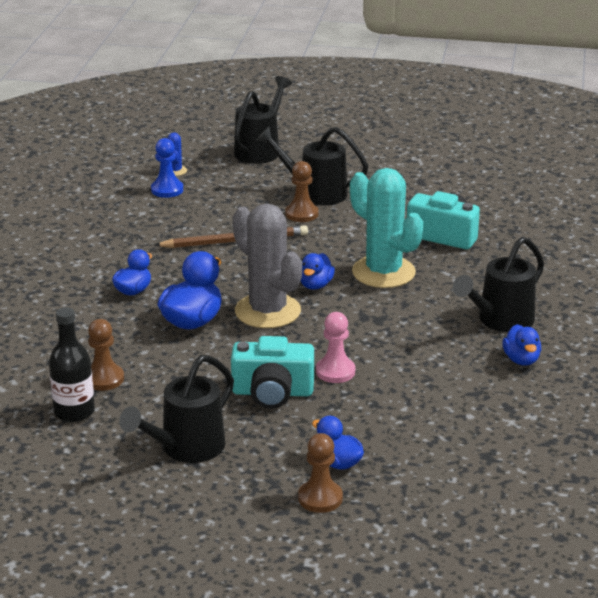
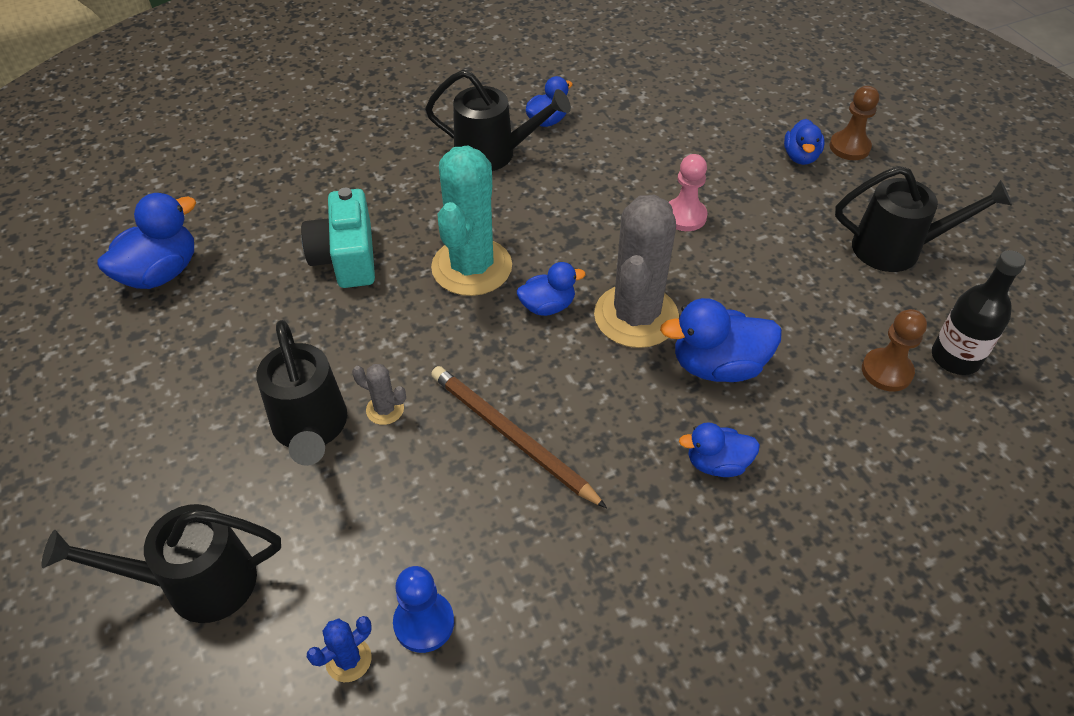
camera: 125 degrees left, 20 degrees up
(272, 392) = (761, 239): turquoise camera -> none
(301, 214) = (385, 409): brown pawn -> grey cactus
(495, 180) = (161, 273): none -> blue duck

